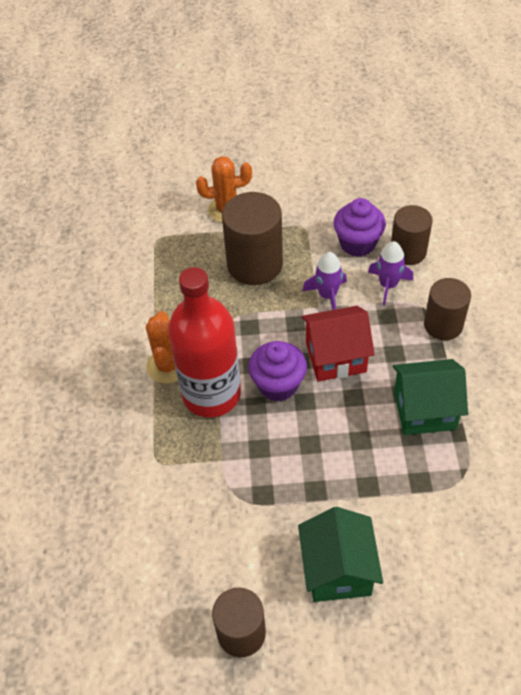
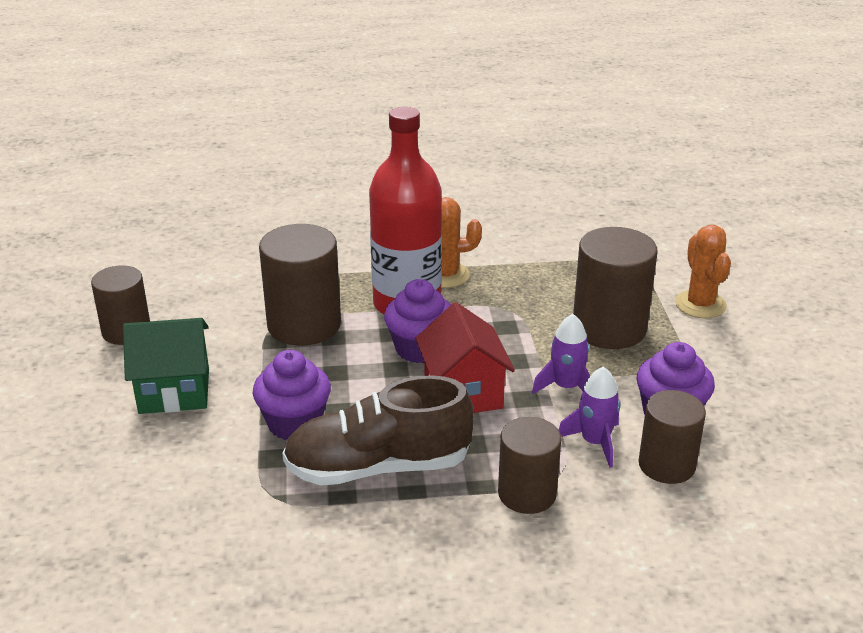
camera: 85 degrees right, 20 degrees down
(239, 472) = (304, 325): none -> brown cylinder
(378, 469) = (294, 424): none -> purple cupcake
(424, 410) = (378, 467): green house -> brown shoe

